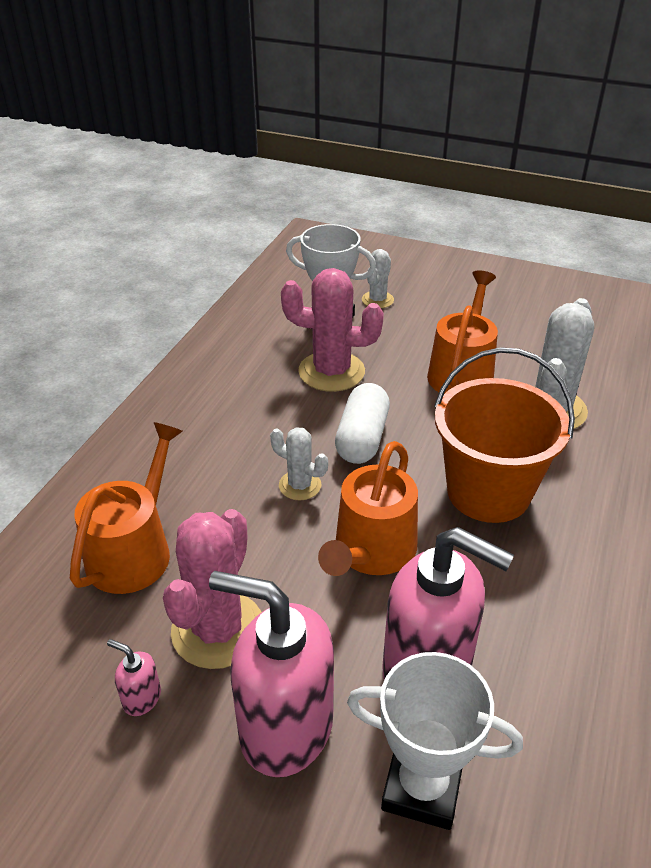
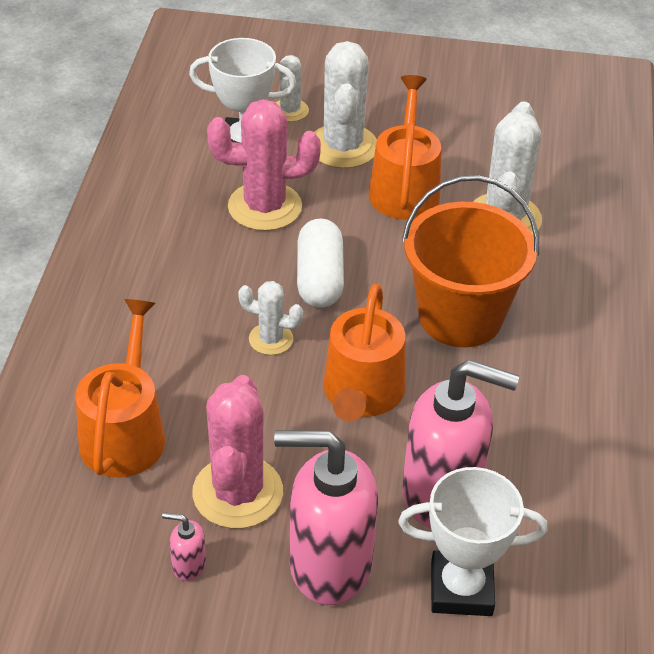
camera: 15 degrees left, 5 degrees up
(415, 332) = (343, 147): none -> white cactus

